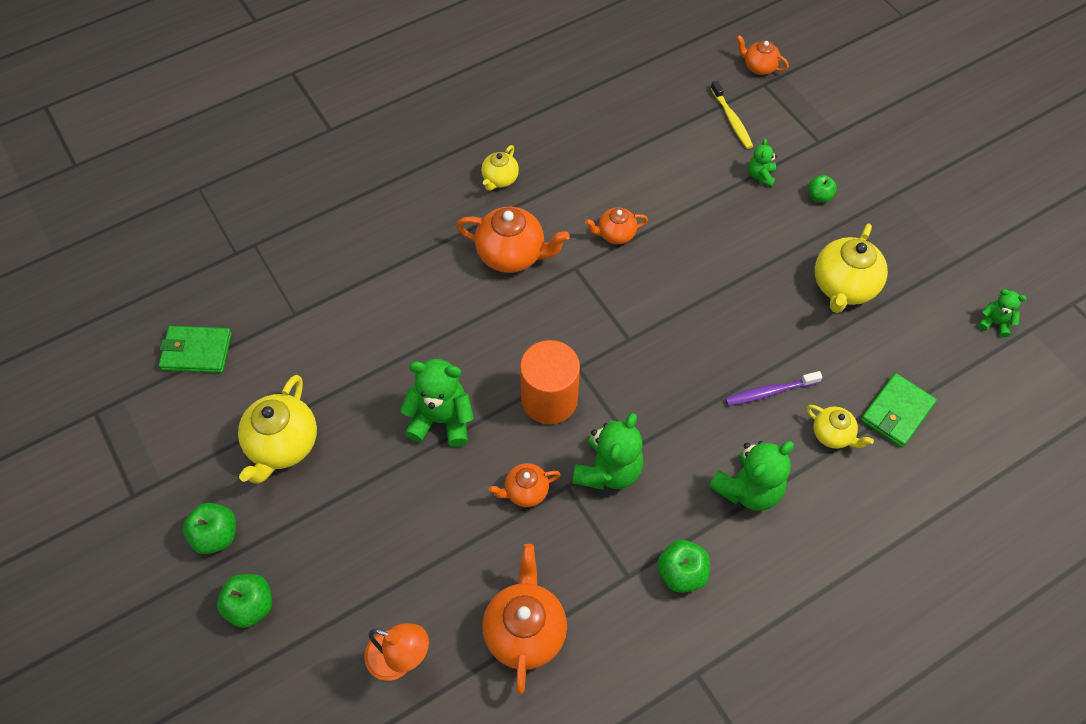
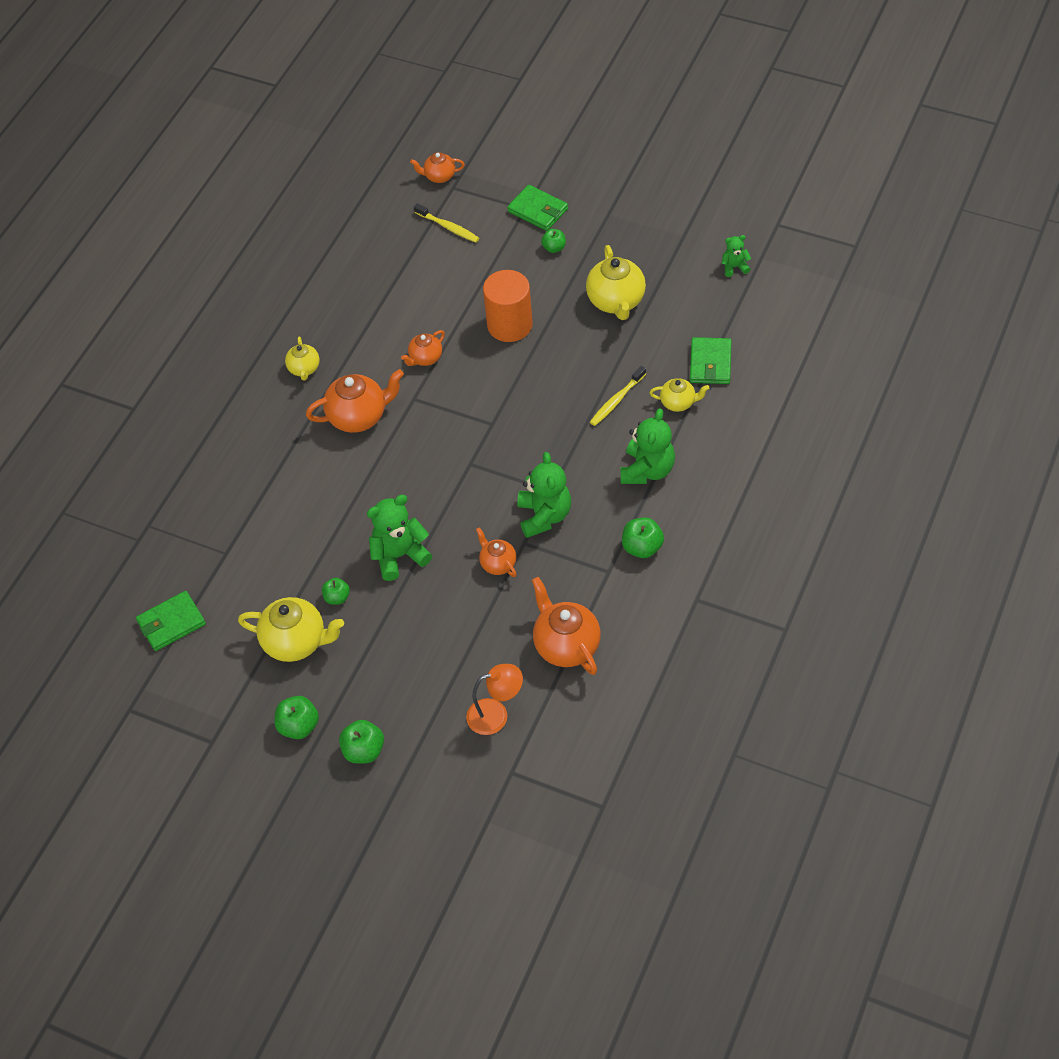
camera: 30 degrees left, 5 degrees down
(283, 445) = (296, 642): yellow teapot -> yellow teapot turned 60 degrees counterclockwise
(353, 425) = (337, 597): none -> green apple
(525, 491) = (497, 564): orange teapot -> orange teapot turned 105 degrees clockwise
(549, 399) = (466, 496): orange cylinder -> orange cylinder (509, 325)
(760, 176) = (501, 257): green teddy bear -> none
(770, 392) = (616, 400): purple toothbrush -> yellow toothbrush
(830, 150) = (538, 210): none -> green wallet

